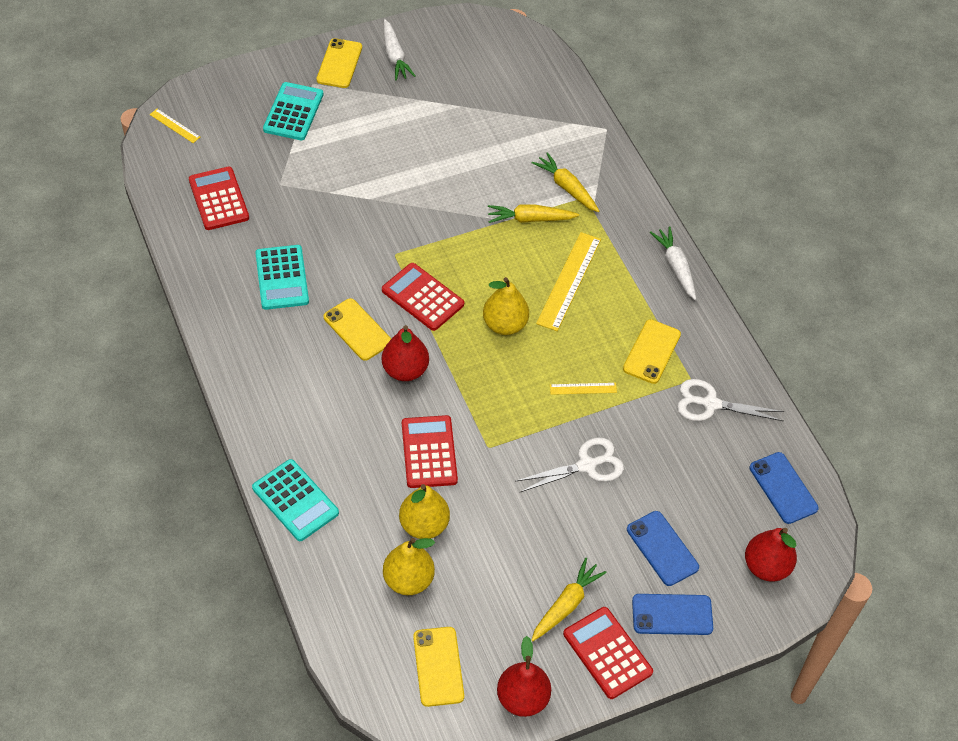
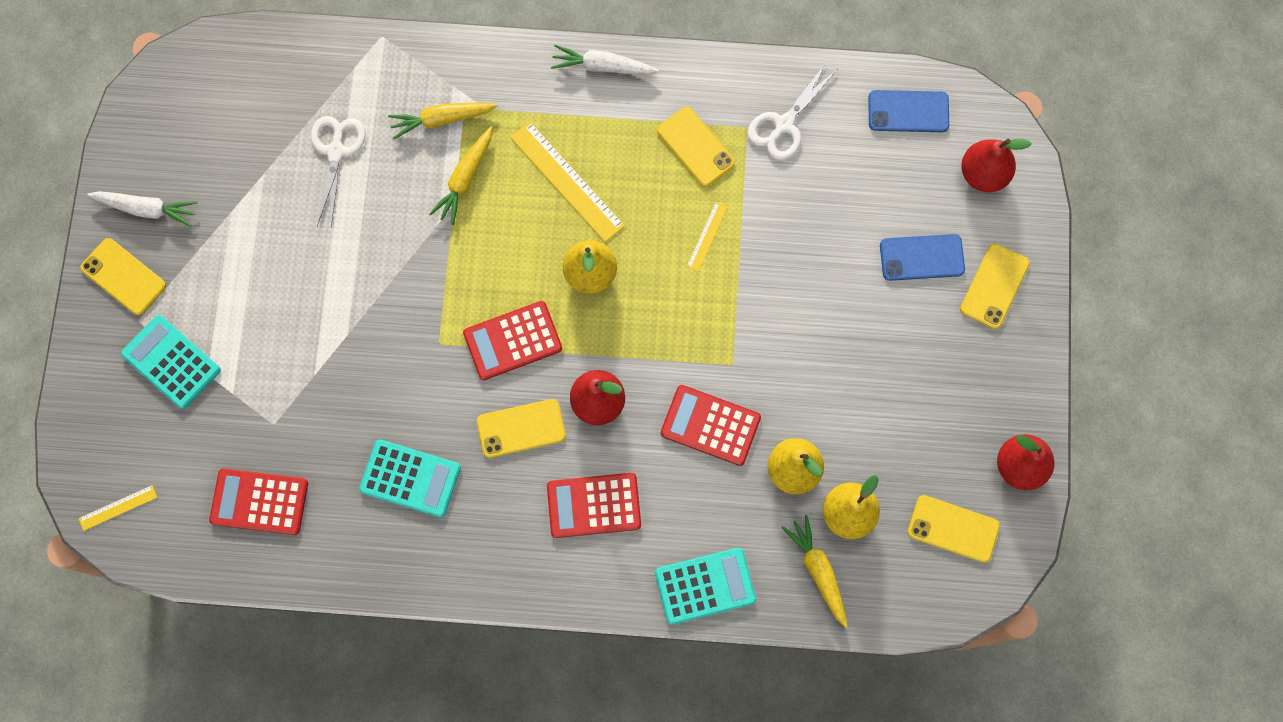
camera: 60 degrees left, 20 degrees up
(566, 605) = (941, 377): yellow carrot -> yellow carrot (818, 571)
(587, 465) = (798, 279): white scissors -> white scissors (336, 152)
(607, 653) = (1007, 365): red calculator -> red calculator (594, 505)
(672, 614) = (994, 286): blue phone -> yellow phone

